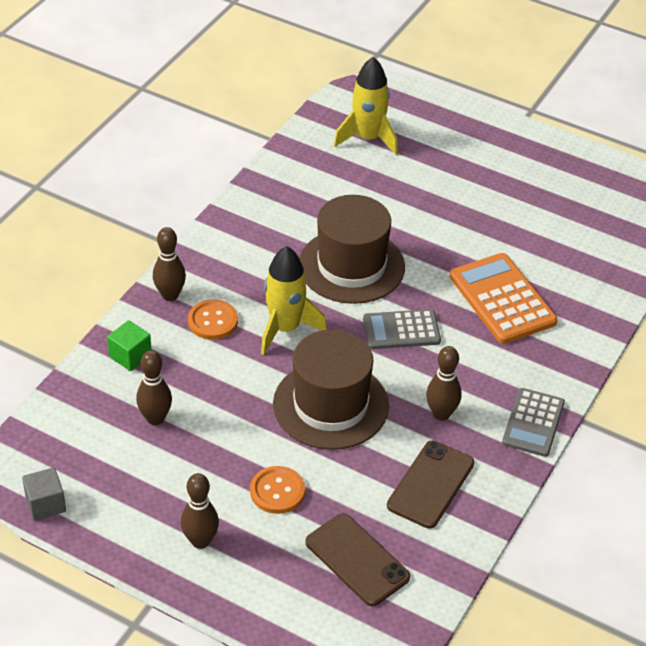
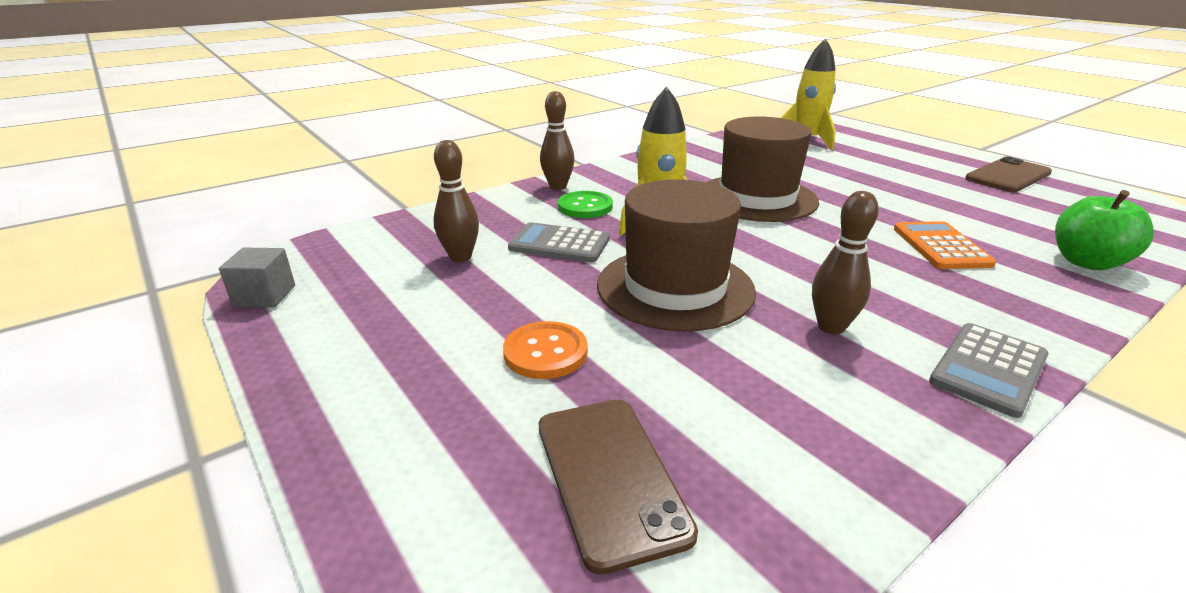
camera: 25 degrees right, 15 degrees down
(130, 356) = (482, 213): green cube -> none
(200, 541) = (393, 379): brown bowling pin -> none
(213, 321) = (585, 206): orange button -> green button
(401, 330) = (797, 247): grey calculator -> grey calculator (559, 244)
(430, 484) = (789, 403): brown phone -> brown phone (1008, 176)
(502, 299) = (941, 246): orange calculator -> orange calculator, size x0.67
(598, 291) = (1086, 262): none -> green apple

